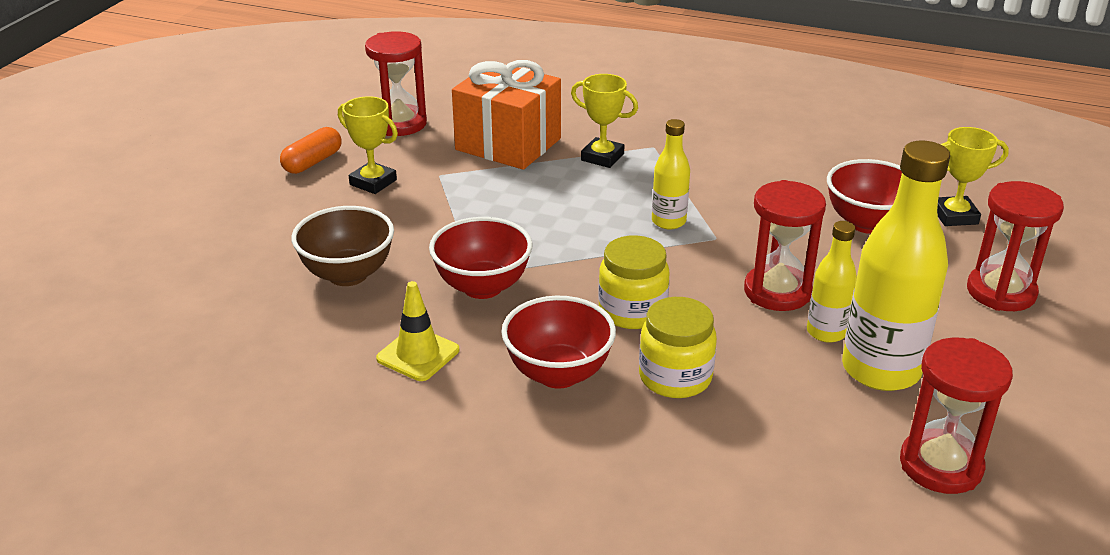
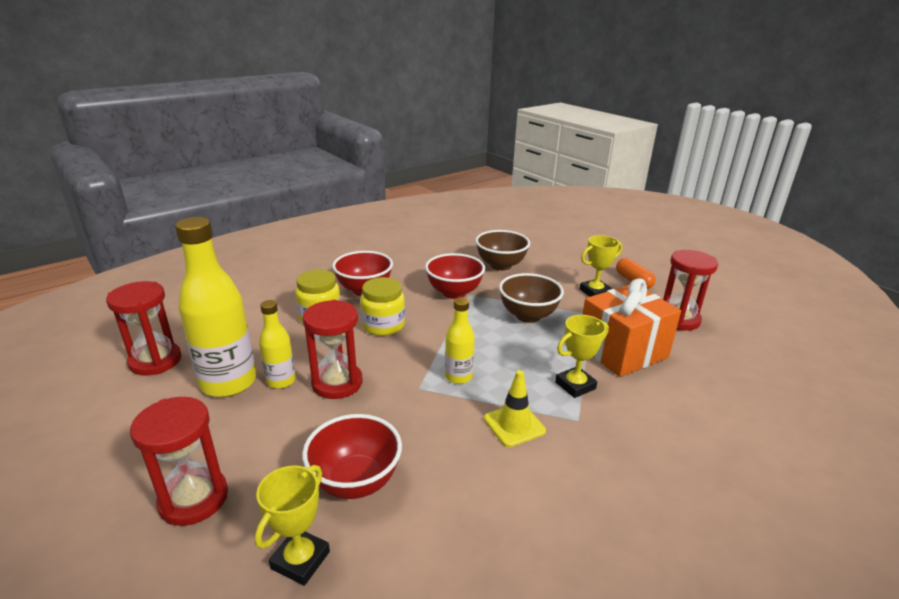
camera: 120 degrees right, 5 degrees down
(418, 354) = (419, 265): yellow traffic cone -> yellow traffic cone (514, 425)
(489, 213) = (528, 316): none -> brown bowl

